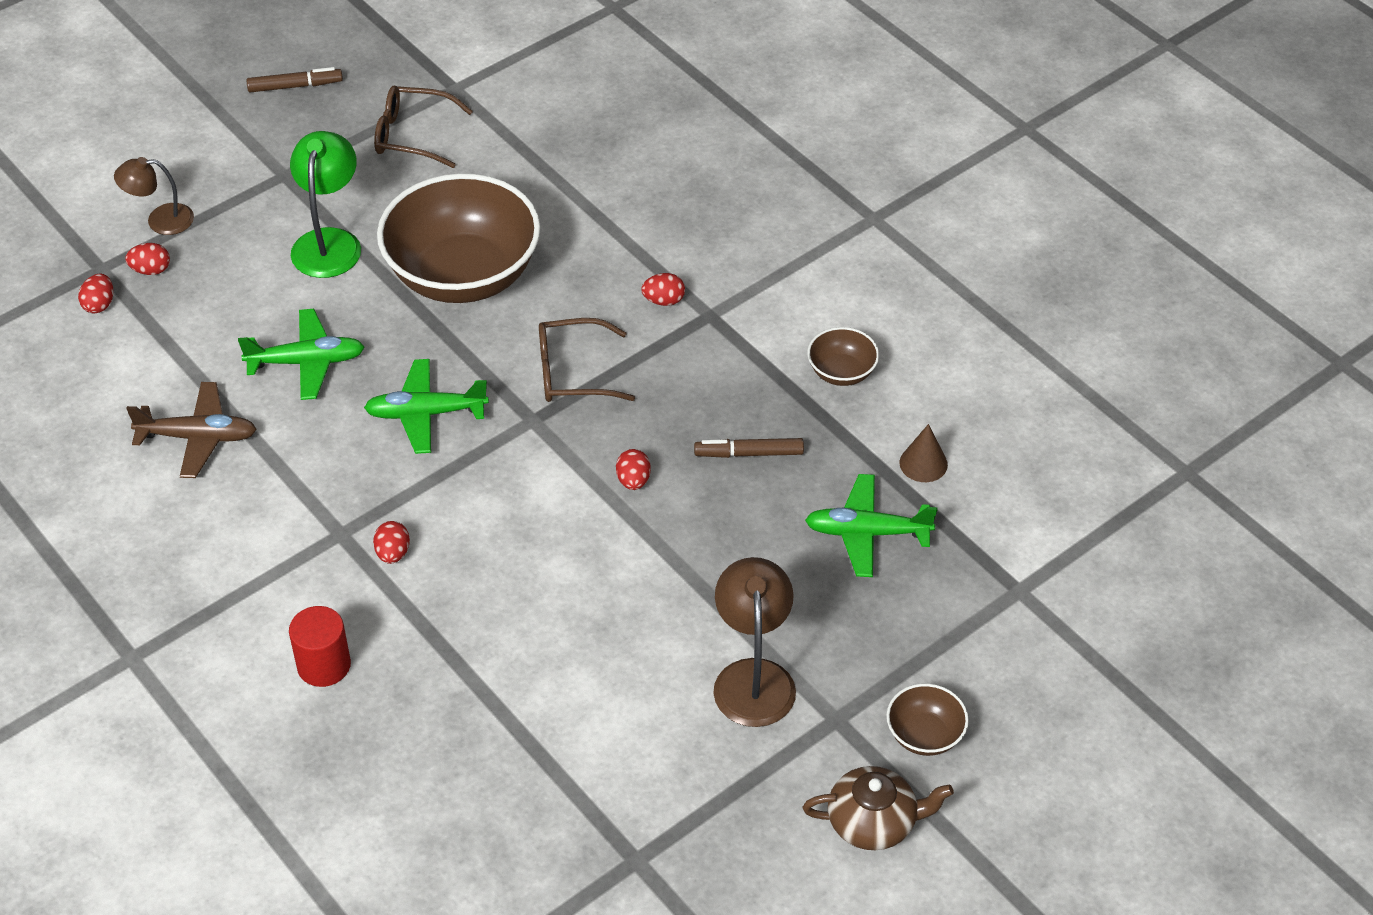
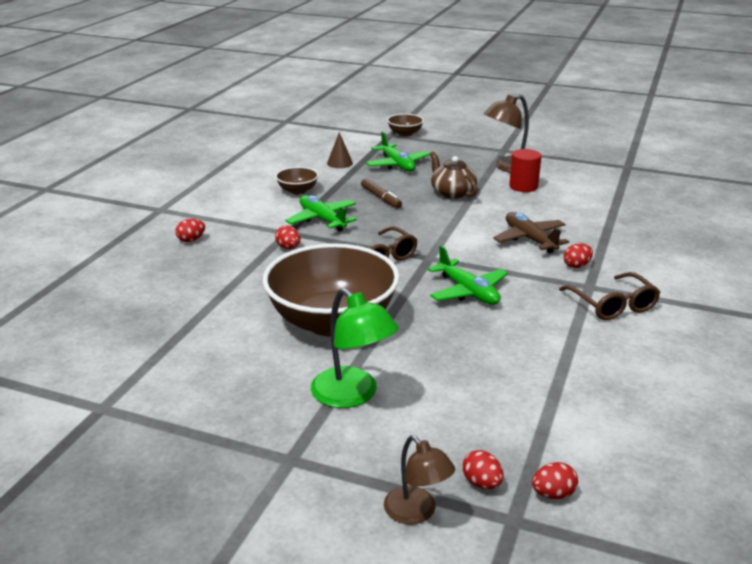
camera: 120 degrees left, 20 degrees down
(198, 437) = (601, 369): brown plane -> brown plane (530, 239)
(294, 86) = (149, 516): brown marker -> none
(306, 362) = (482, 353): green plane -> green plane (322, 220)
(324, 665) = (669, 259): red cylinder -> red cylinder (523, 186)
(329, 242) = (353, 395): green lamp -> green lamp turned 105 degrees counterclockwise
(413, 135) = (185, 405): brown glasses -> brown glasses (612, 305)
(633, 481) = (436, 219): red egg -> red egg (191, 240)
(873, 822) = (538, 136): brown teapot -> brown teapot (452, 193)
(924, 735) = (486, 136): brown bowl -> brown bowl (405, 134)

